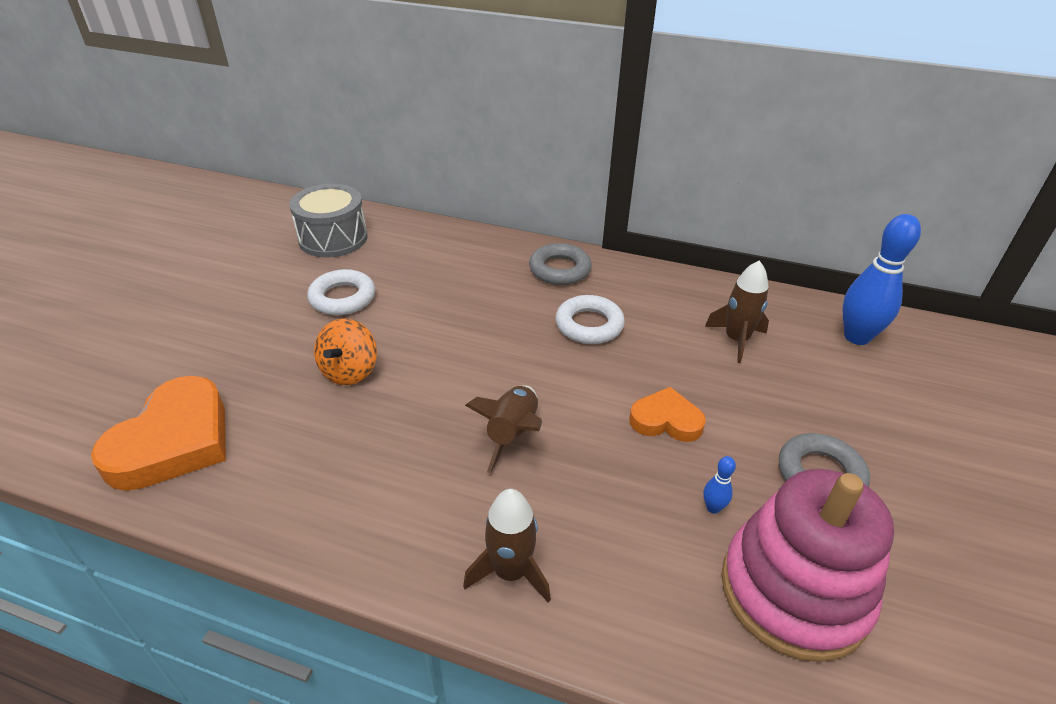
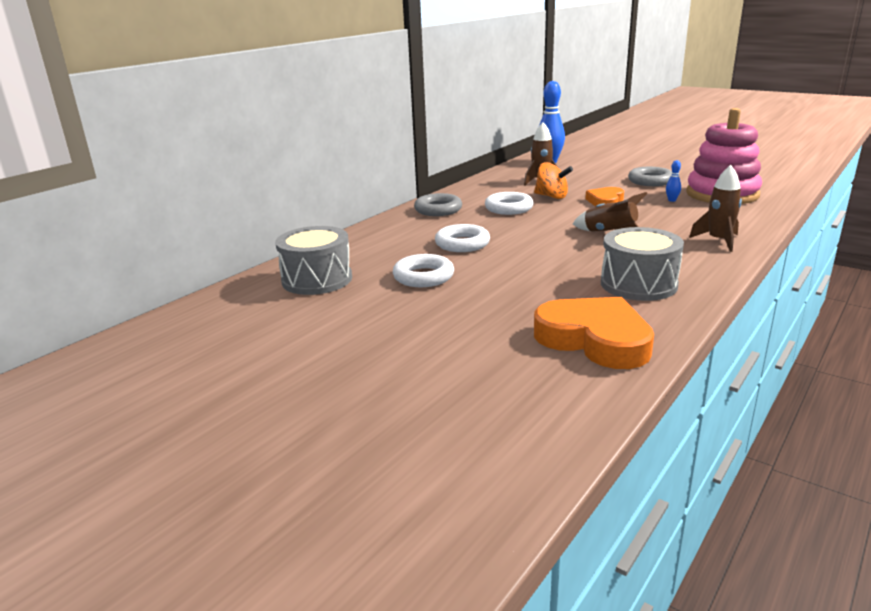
camera: 70 degrees left, 15 degrees down
(324, 473) = (638, 284): none -> grey drum
(350, 371) = (527, 275): orange spinning top -> orange spinning top (551, 196)
(444, 307) = (462, 244): none -> white ring

